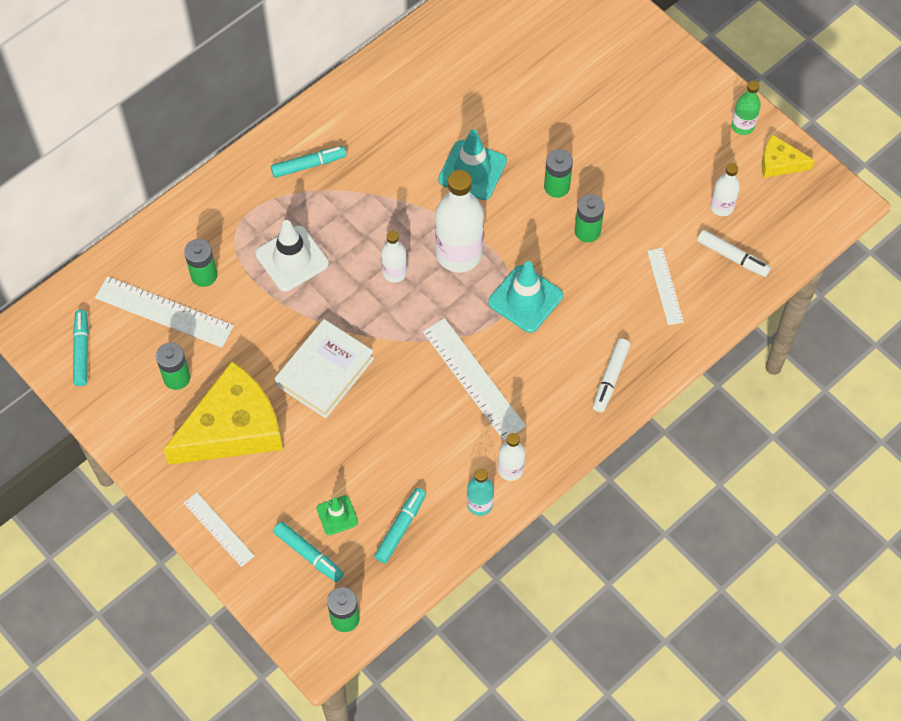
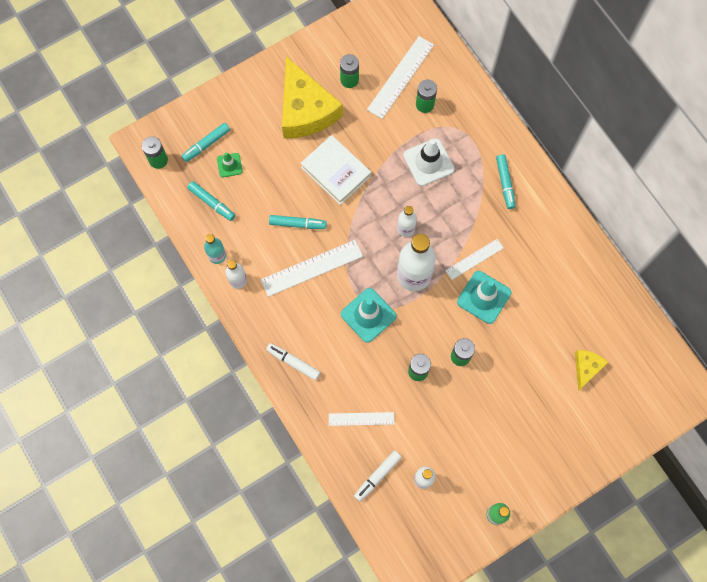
camera: 100 degrees right, 10 degrees up
(81, 351) = (380, 25): turquoise marker -> turquoise marker (297, 224)
(219, 529) = (236, 93): white ruler -> white ruler (474, 259)
(779, 163) = (456, 536): yellow cheese -> yellow cheese (586, 368)

